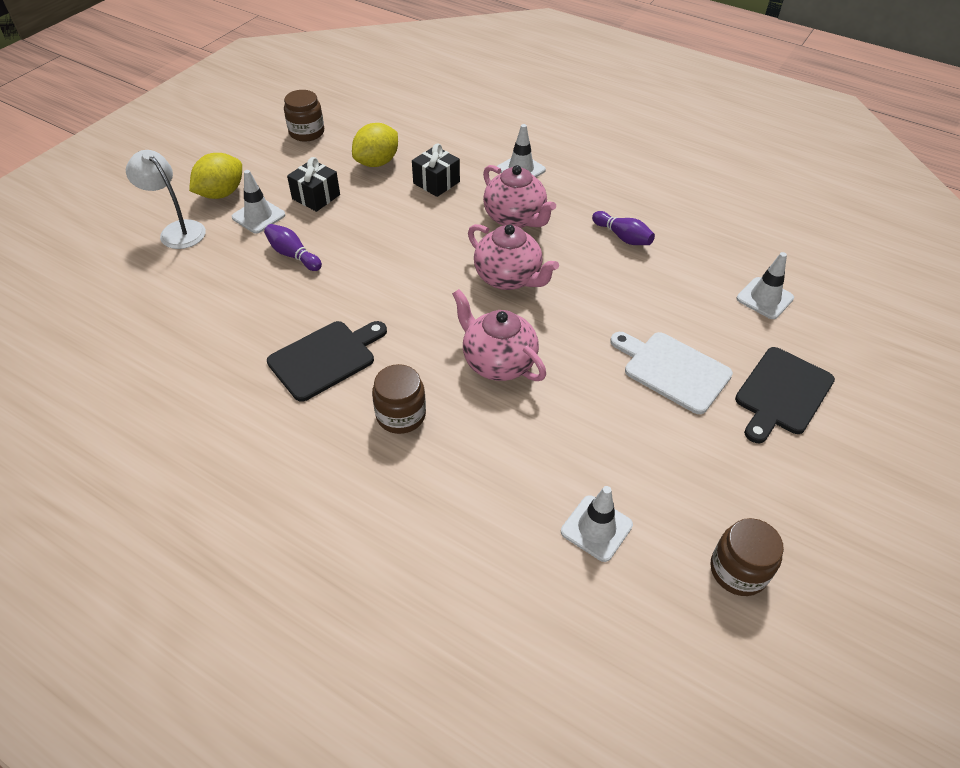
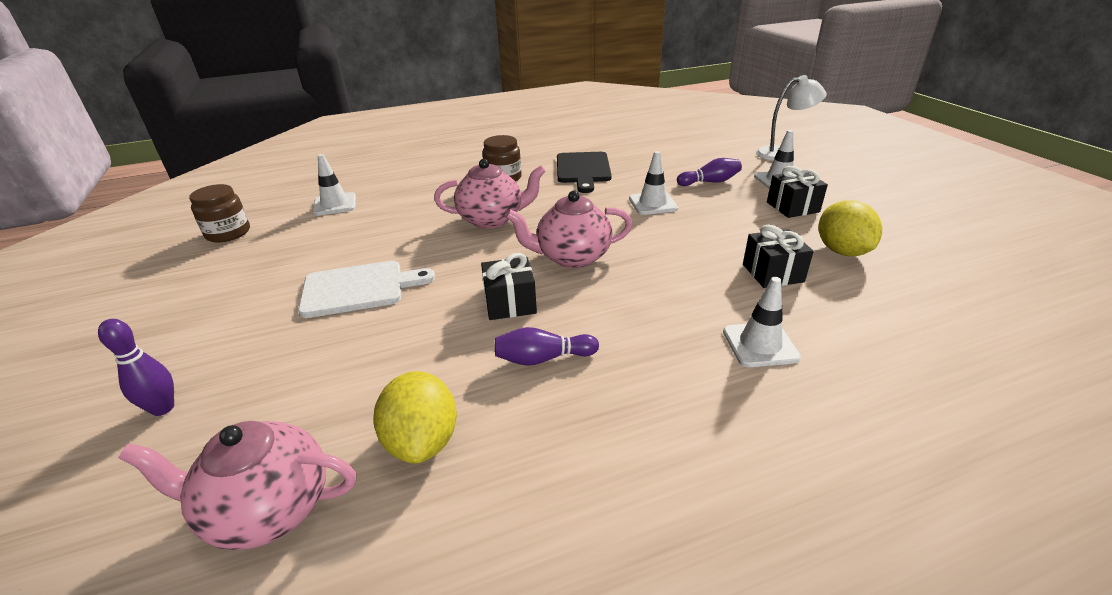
camera: 130 degrees right, 15 degrees down
(221, 193) = (827, 174): yellow lemon -> yellow lemon (422, 441)
(306, 132) = (935, 230): brown jar -> none
(515, 218) = (657, 297): pink teapot -> pink teapot (268, 509)
(594, 278) = (510, 303): none -> black gift
(764, 298) = (310, 412): white traffic cone -> white traffic cone (653, 203)
(782, 393) = (238, 333): black cutting board -> none
(848, 362) = (163, 408): none -> purple bowling pin

